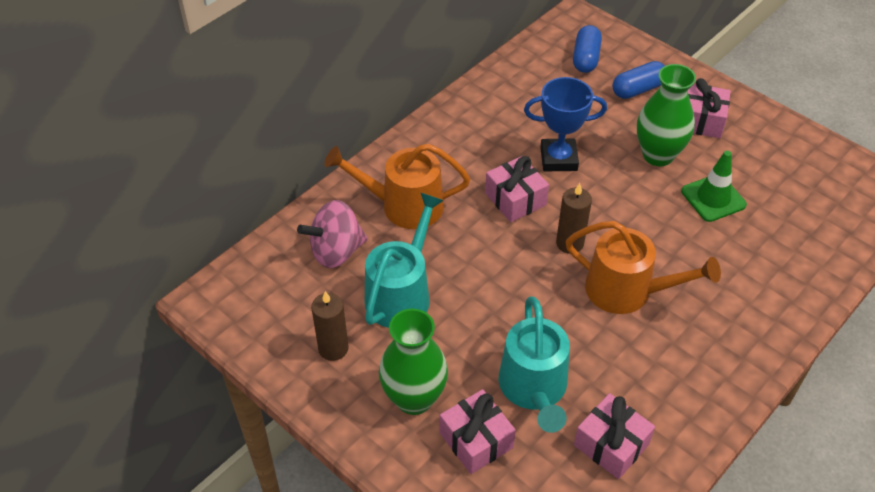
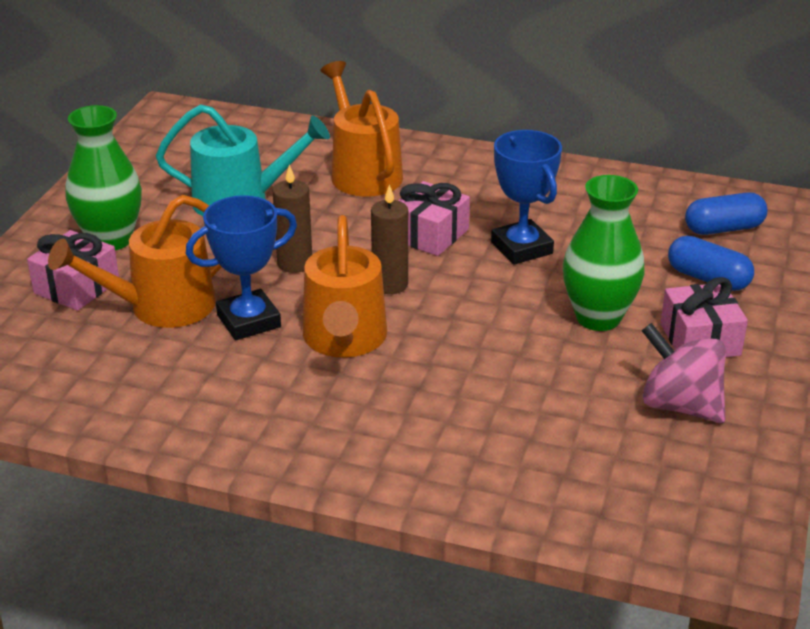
camera: 65 degrees right, 15 degrees down
(333, 348) = (148, 183): brown candle -> brown candle (295, 263)
(336, 251) = (271, 153): pink spinning top -> pink spinning top (680, 405)
(534, 388) = (161, 307): turquoise watering can -> orange watering can
(579, 339) = (249, 321): none -> blue trophy
(611, 444) = (111, 373): pink gift -> none
(713, 198) = (559, 376): green traffic cone -> none

